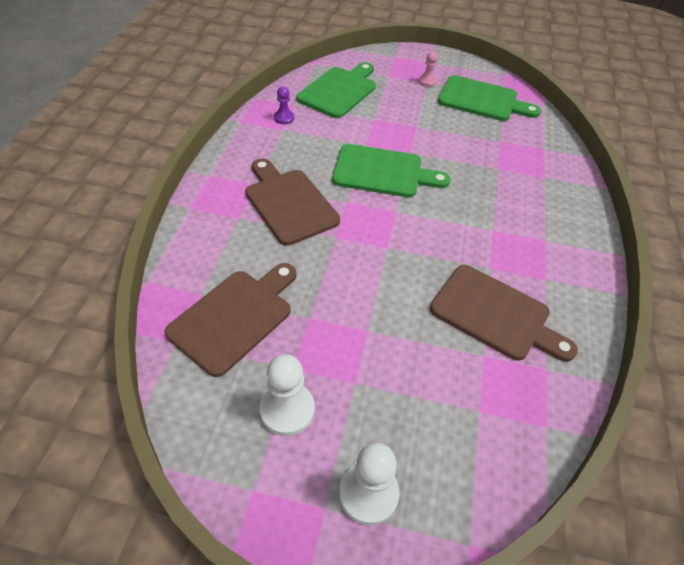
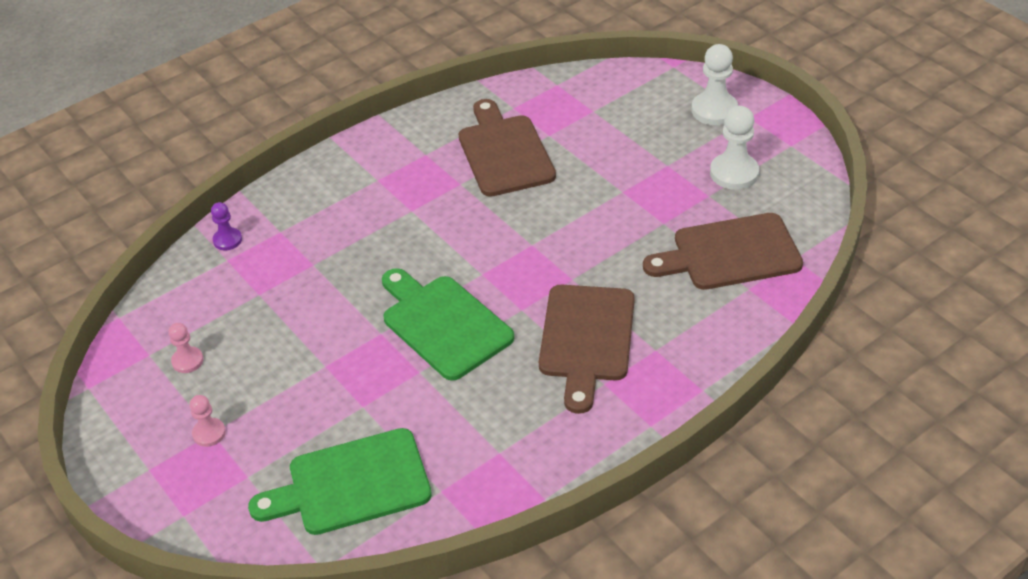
camera: 135 degrees left, 5 degrees down
(284, 118) = (479, 472): purple pawn -> purple pawn (227, 240)
(482, 100) = (187, 361): green cutting board -> pink pawn

